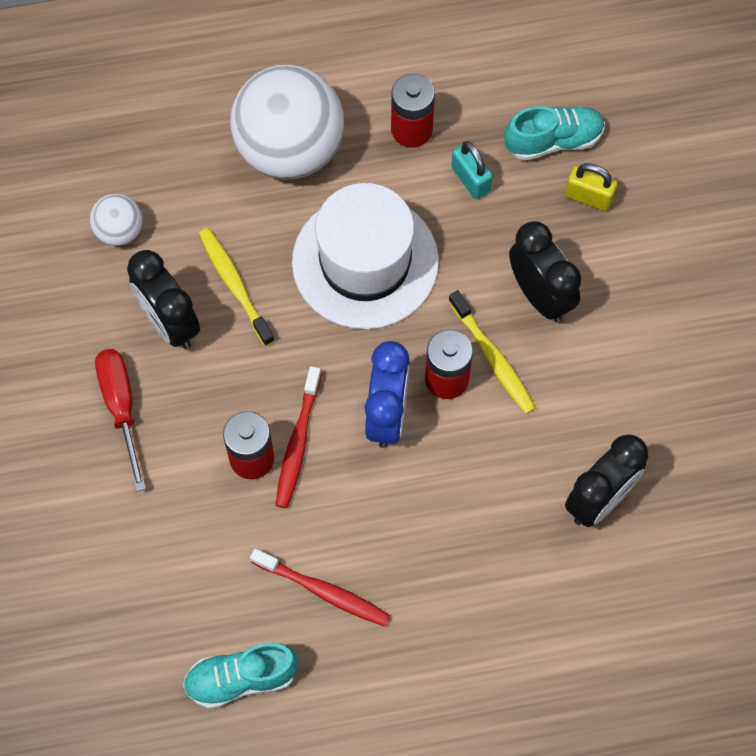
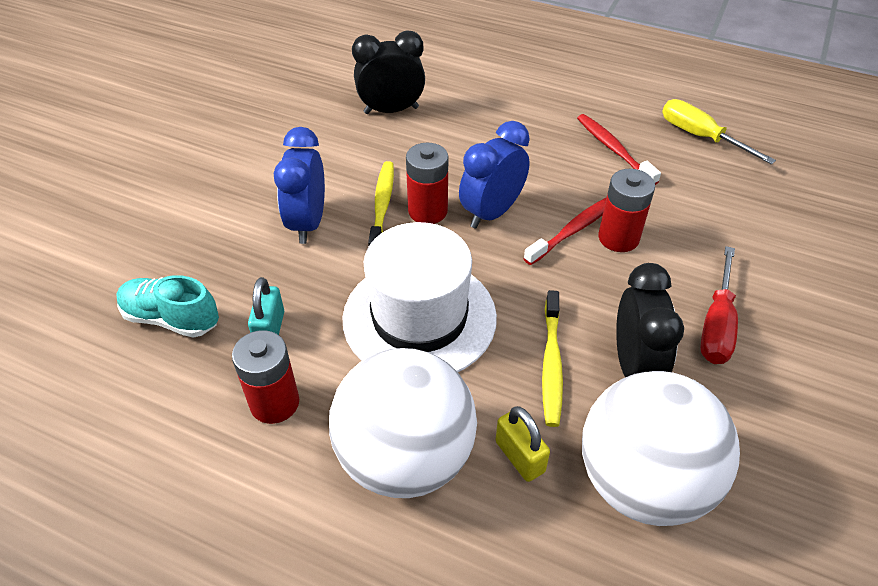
camera: 145 degrees left, 20 degrees down
(120, 231) = (642, 481): white ball -> white ball, size x2.18
(241, 679) = (700, 136): turquoise shoe -> yellow screwdriver
(540, 295) = (308, 223): black clock -> blue clock
(588, 197) = (197, 263): yellow padlock -> yellow padlock (520, 456)

